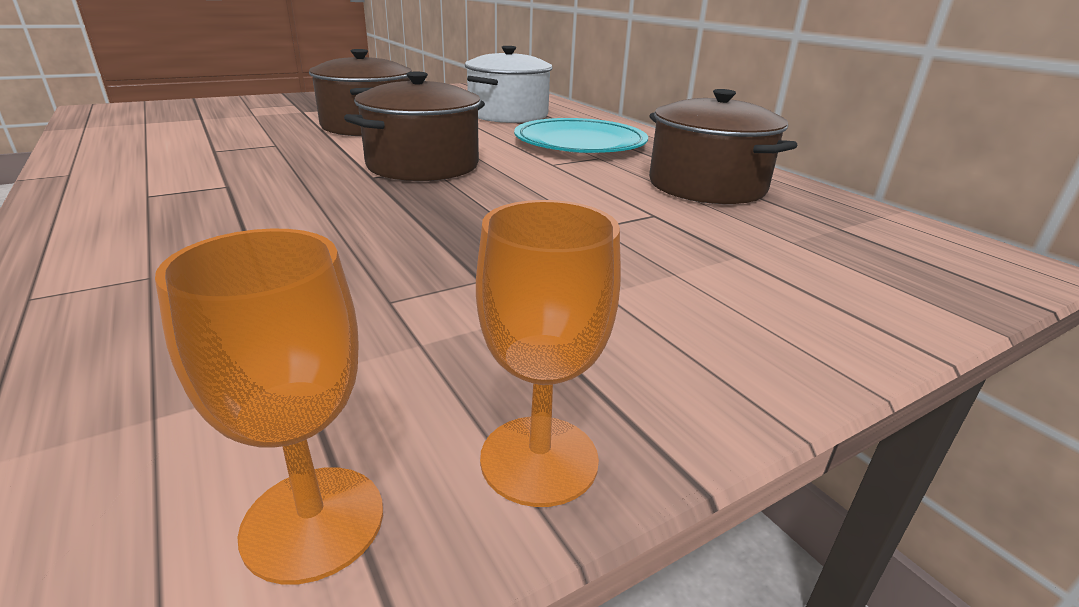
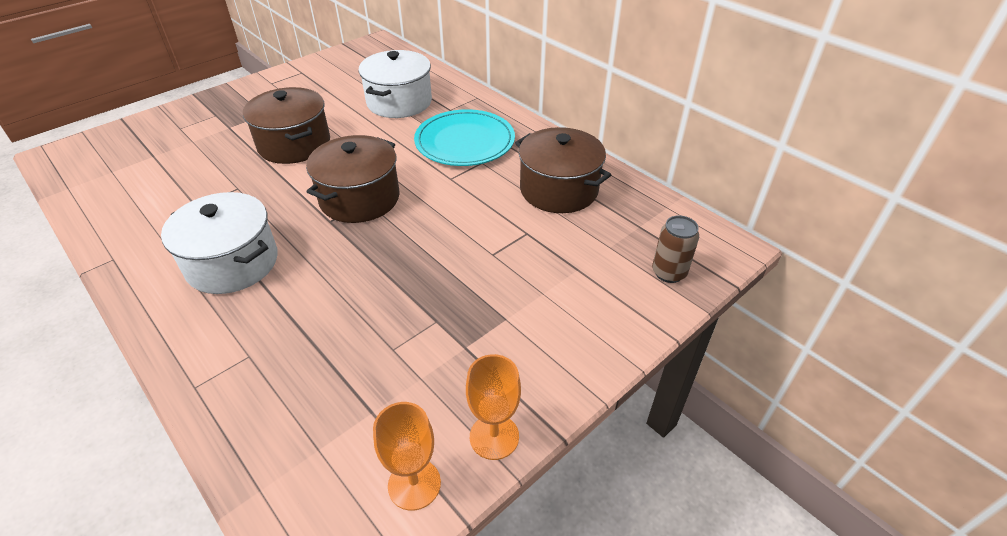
camera: 10 degrees left, 15 degrees up
(214, 193) = (232, 263): none -> white pot
(907, 278) = (669, 273): none -> brown can

